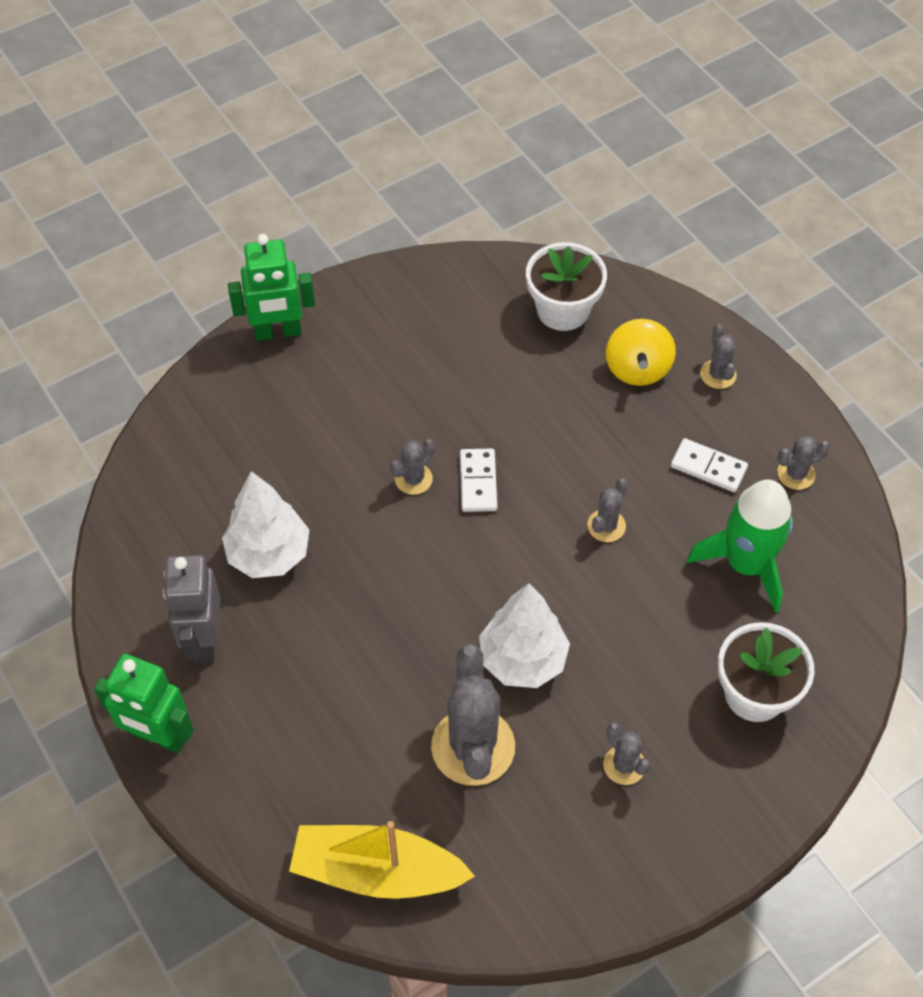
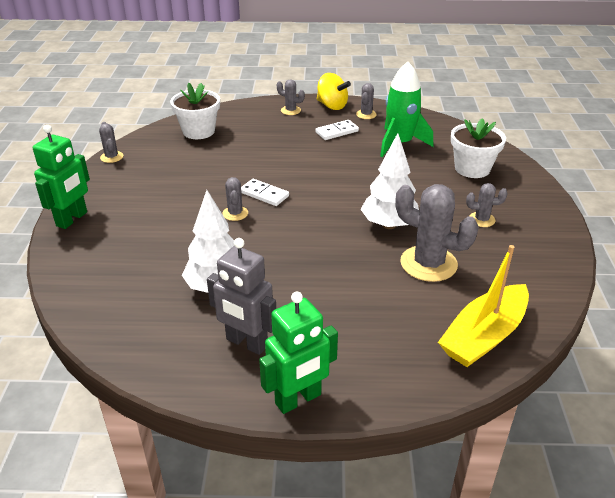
camera: 55 degrees left, 20 degrees down
(606, 526) = (336, 169): grey cactus -> grey cactus (111, 157)
(637, 369) = (260, 127): yellow spinning top -> yellow spinning top (332, 106)

